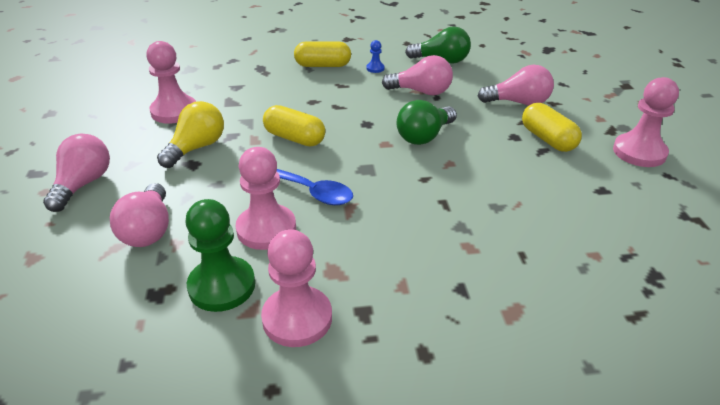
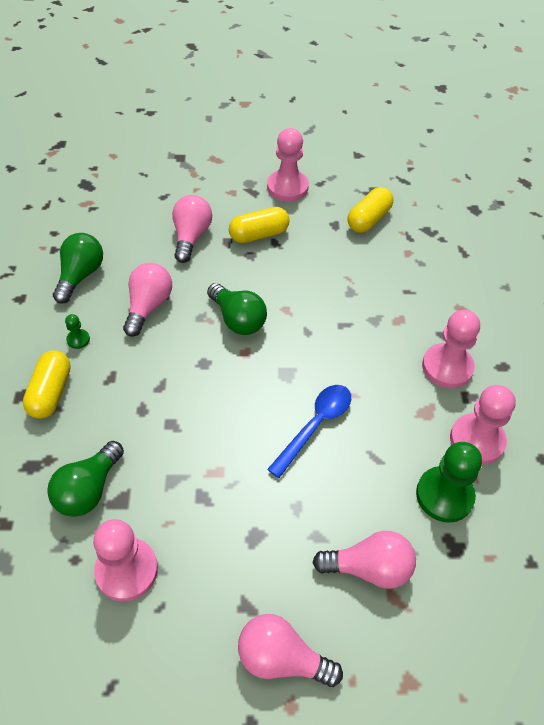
camera: 85 degrees left, 15 degrees up
(196, 148) = (222, 534): yellow light bulb -> none
(240, 89) = (89, 489): none -> green light bulb
(266, 229) = (372, 461): pink pawn -> pink pawn (447, 367)
(294, 138) = (220, 432): yellow capsule -> yellow capsule (368, 219)
(375, 68) = (78, 339): blue pawn -> green pawn

